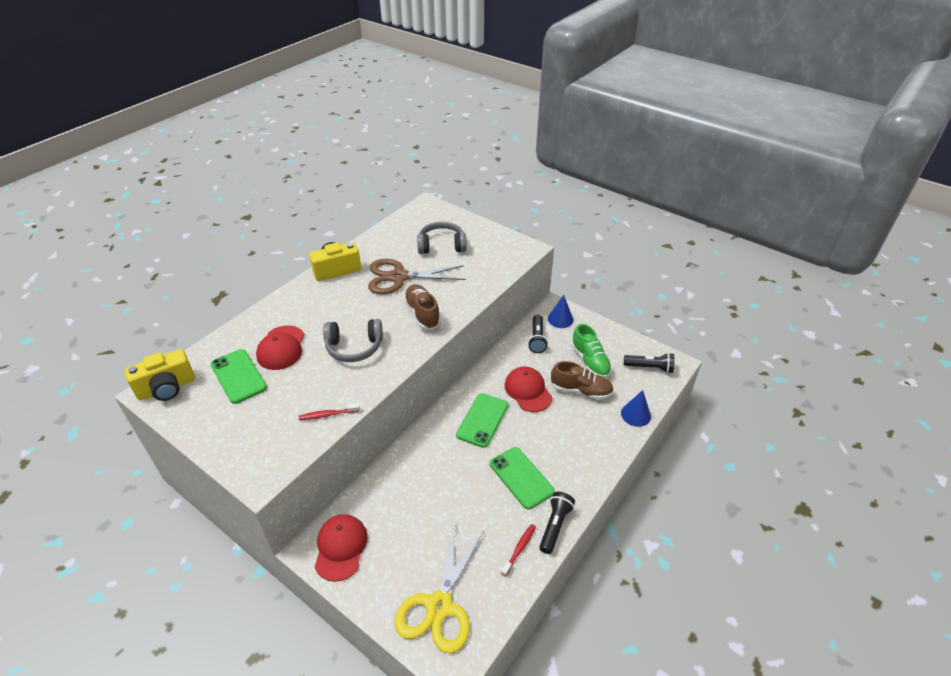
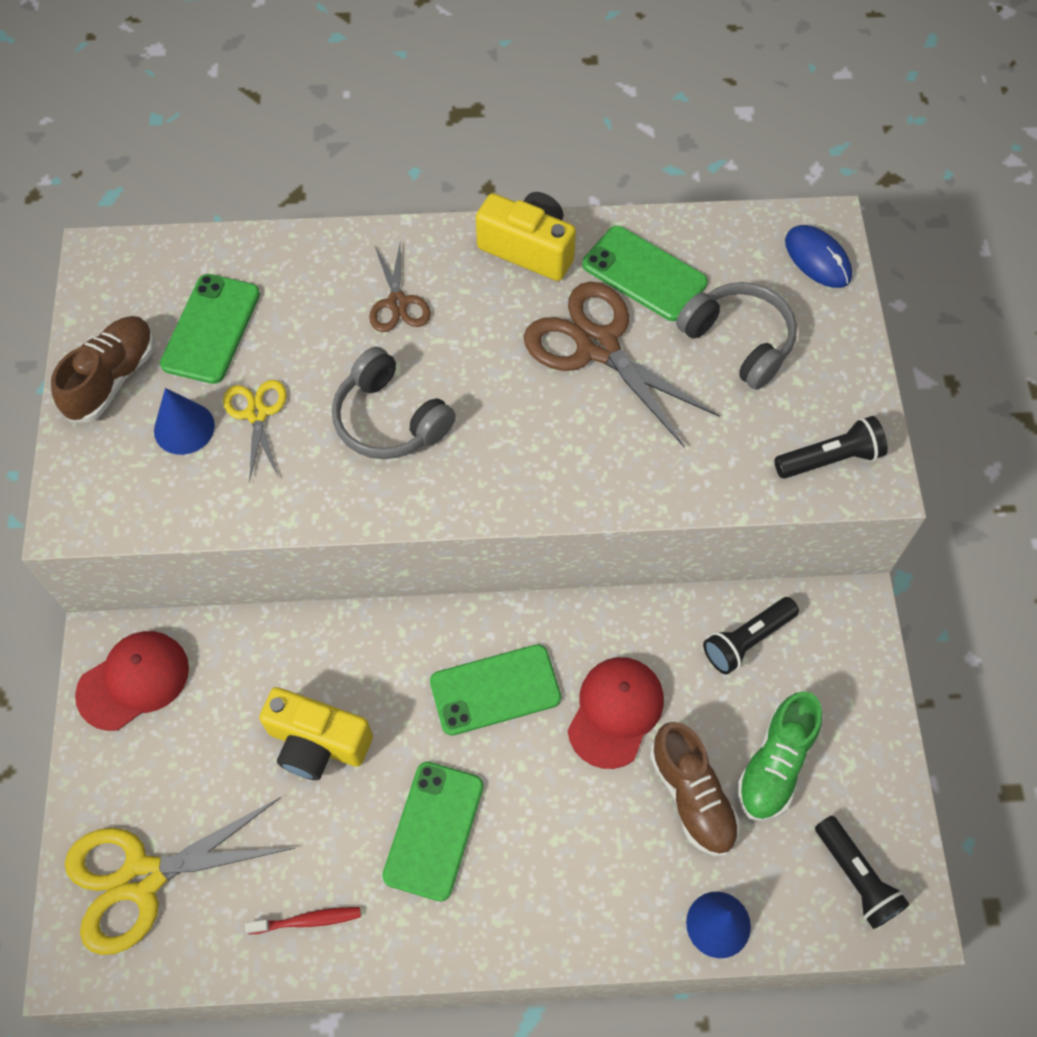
camera: 50 degrees right, 20 degrees up
(167, 388) = (123, 269): yellow camera -> yellow camera (317, 743)
(281, 348) = (305, 330): red cap -> none
(297, 385) = (257, 414): none -> yellow scissors
(308, 315) = (397, 303): none -> brown scissors
(328, 415) = (237, 499): red toothbrush -> none
(386, 250) = (644, 274): none -> green phone
(422, 314) = (546, 450): brown shoe -> brown shoe (112, 378)
(435, 212) = (817, 259): none -> blue mouse
(555, 526) = (386, 944): black flashlight -> black flashlight (830, 459)
(560, 319) = (834, 642): blue cone -> blue cone (184, 428)

